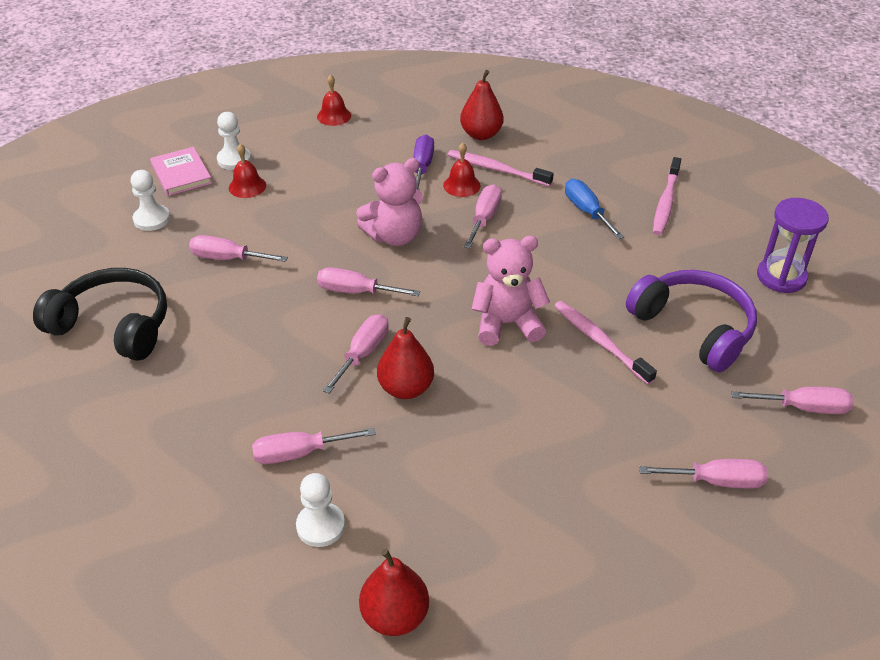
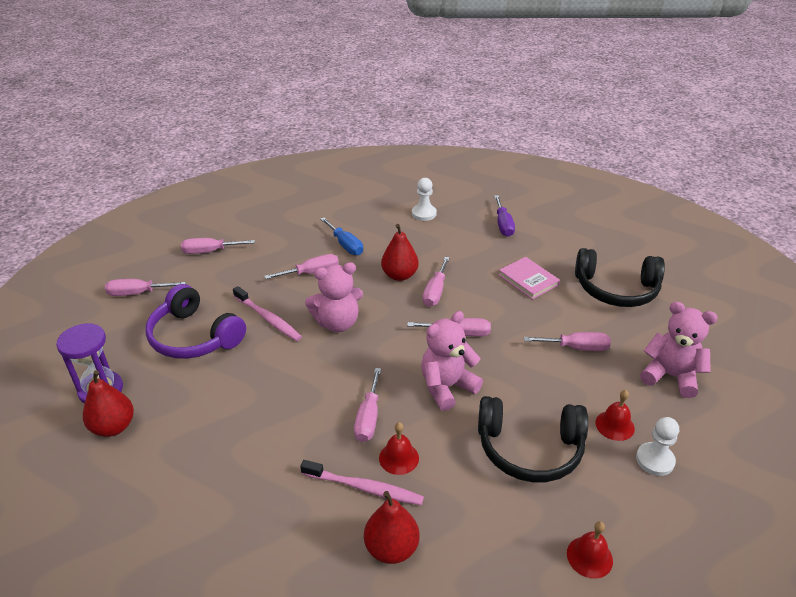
camera: 170 degrees right, 5 degrees down
(152, 219) = (670, 376): white pawn -> pink teddy bear
(181, 174) = (691, 432): pink book -> pink book (528, 280)
(299, 453) = (450, 239): pink screwdriver -> pink screwdriver (312, 273)
(339, 178) = (529, 449): none -> black headphones
(395, 616) = (377, 191): red pear -> red pear (113, 427)
(422, 167) = (448, 479): purple screwdriver -> purple screwdriver (503, 225)
(586, 211) = (267, 440): blue screwdriver -> blue screwdriver (345, 245)
(666, 202) = (181, 465): pink toothbrush -> none

